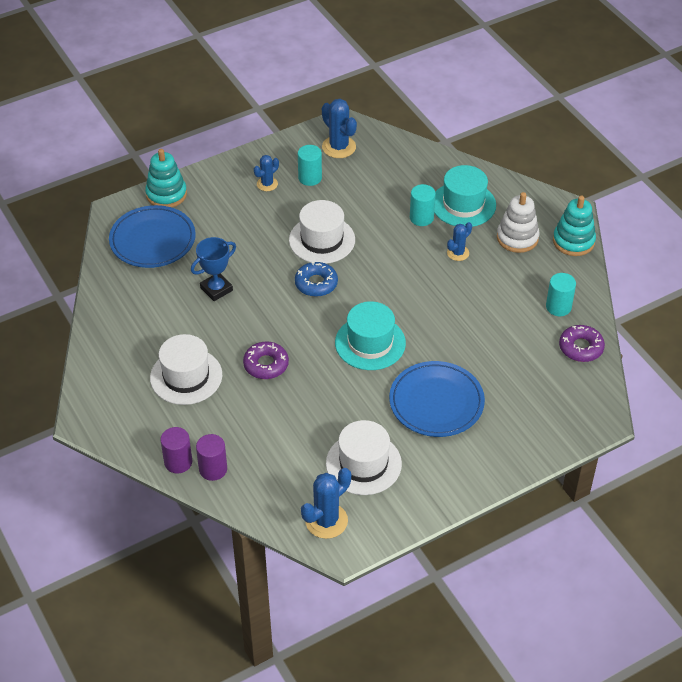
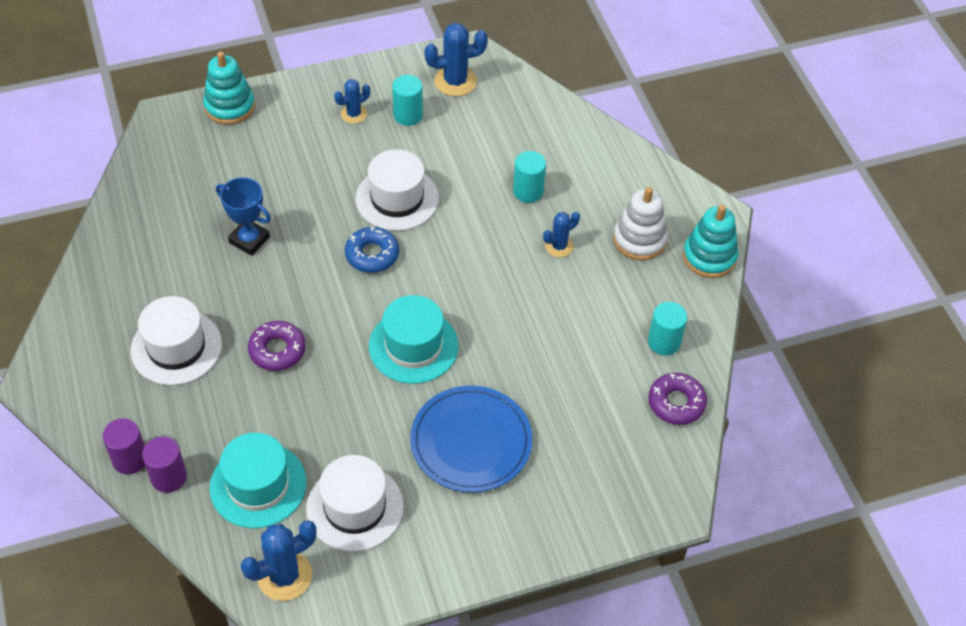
camera: 10 degrees right, 5 degrees up
(152, 240) = (194, 162): blue plate -> none
(216, 289) = (249, 240): blue trophy -> blue trophy turned 60 degrees clockwise
(339, 147) = (455, 81): blue cactus -> blue cactus turned 75 degrees counterclockwise
(463, 204) = (585, 183): turquoise hat -> turquoise hat (258, 485)

